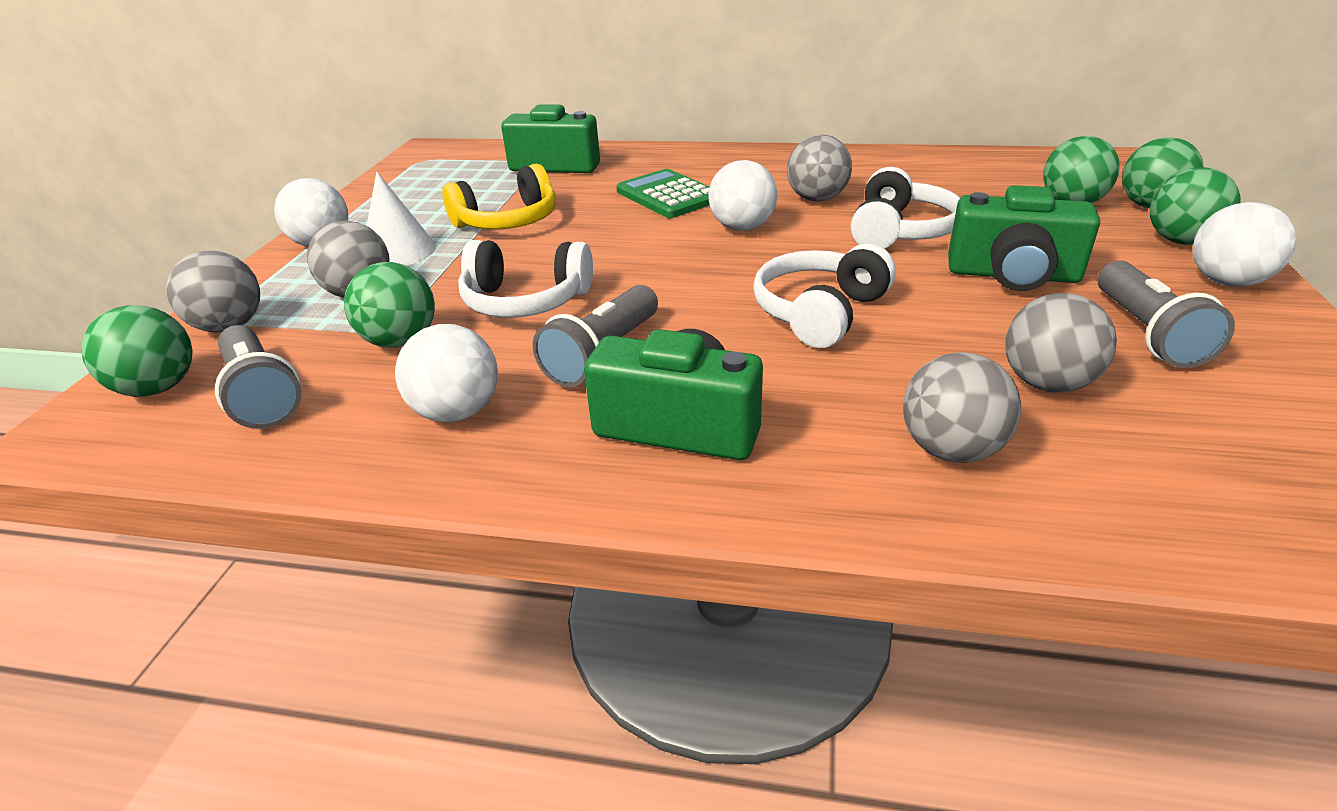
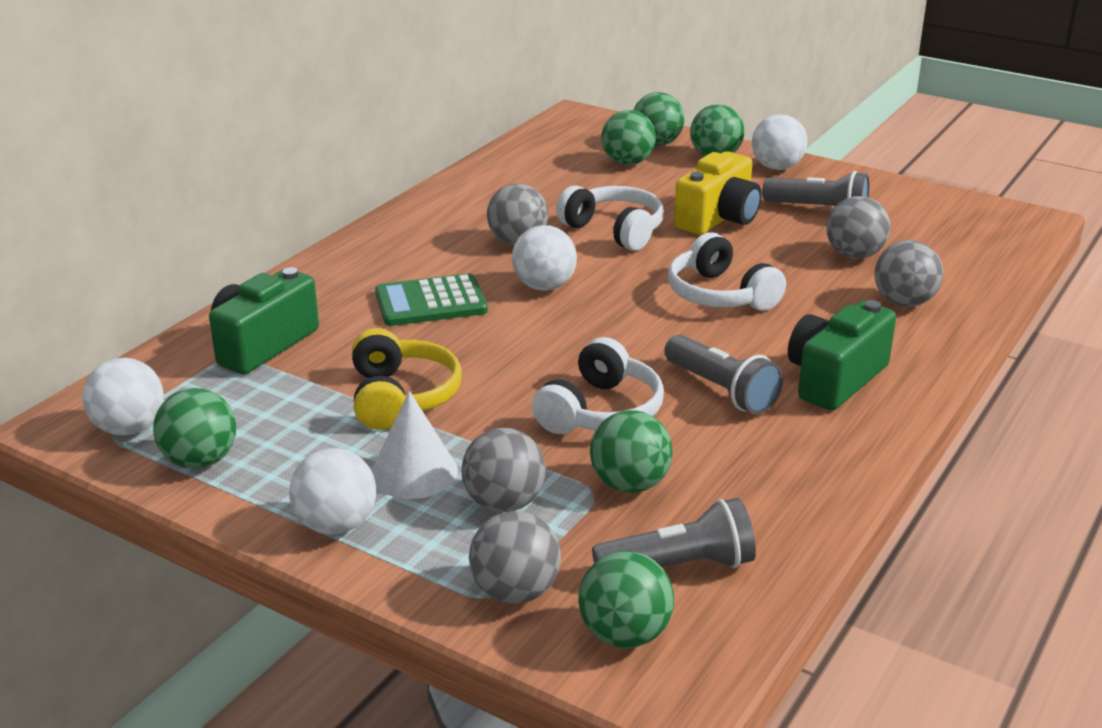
camera: 70 degrees left, 5 degrees down
(396, 188) = (200, 461): none -> green ball
(457, 412) = (768, 465): white ball -> white ball (129, 428)
(1012, 275) = (718, 218): green camera -> yellow camera

